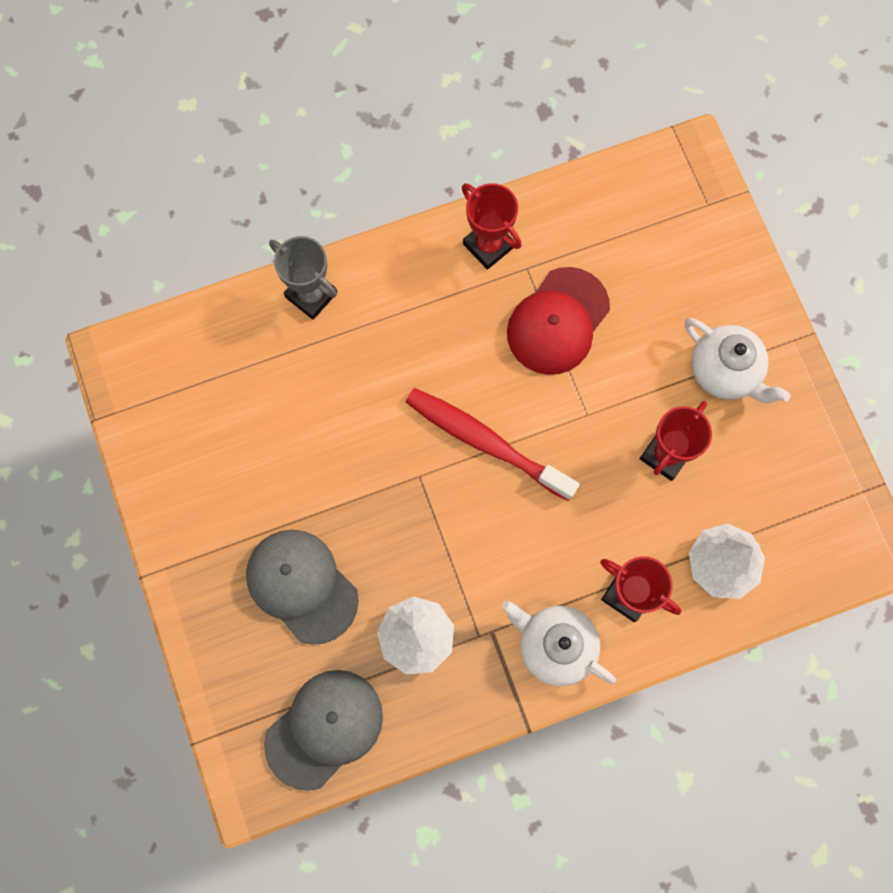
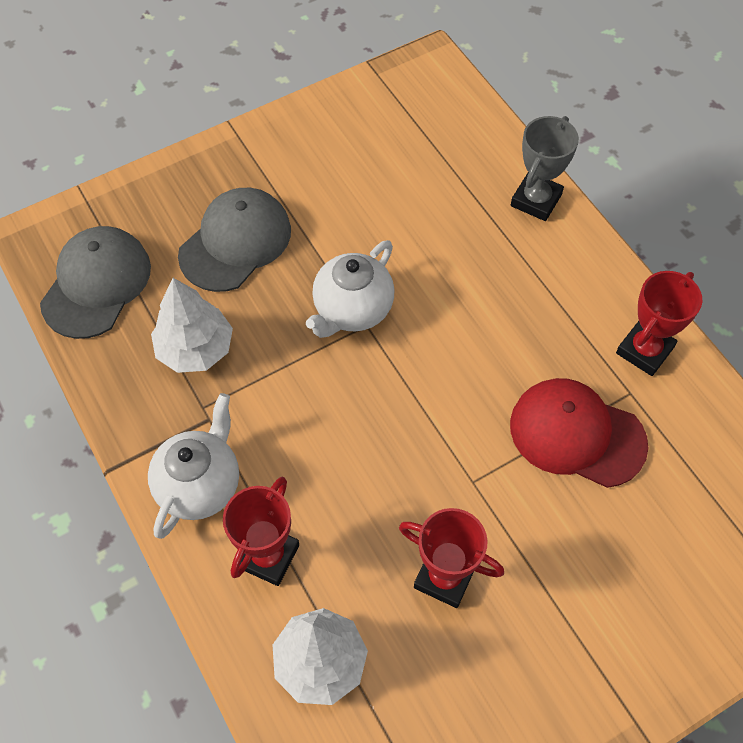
camera: 80 degrees right, 15 degrees down
(324, 729) = (96, 284): grey cap -> grey cap turned 105 degrees counterclockwise
(485, 442) = (417, 381): red toothbrush -> none
(724, 372) = (568, 636): white teapot -> white teapot (352, 310)

